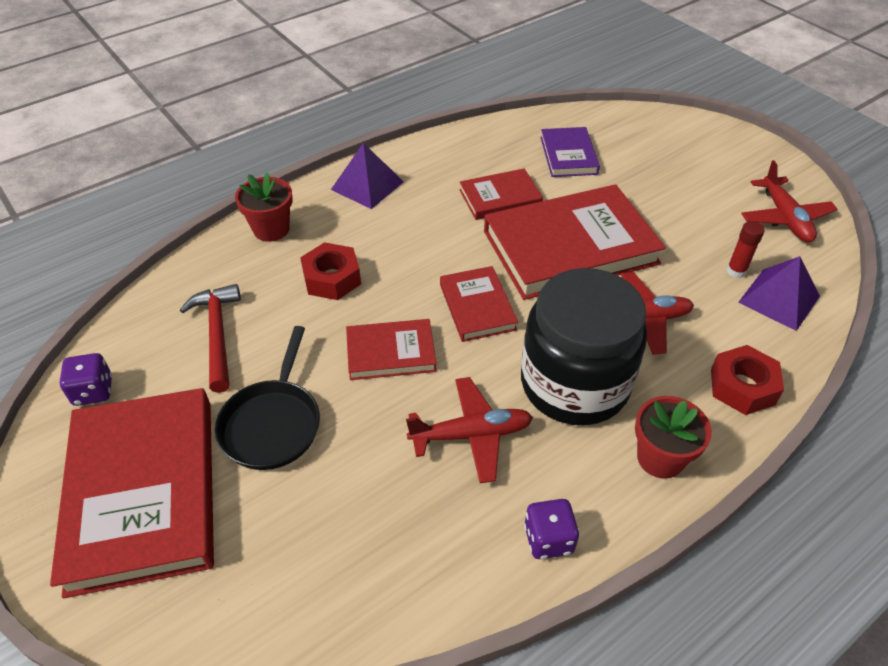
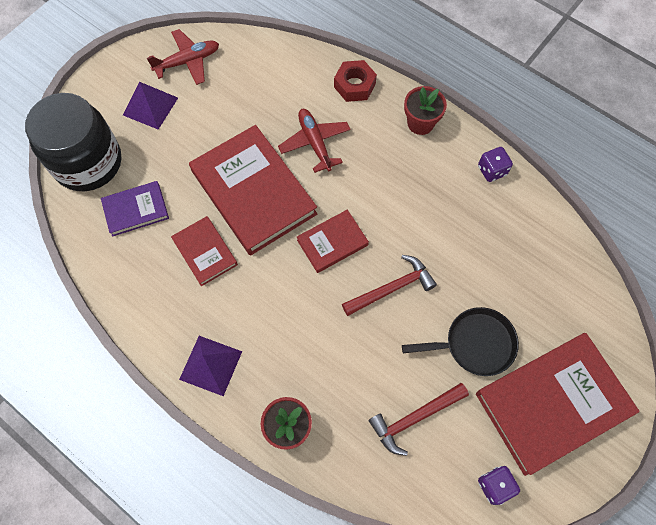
camera: 105 degrees left, 20 degrees up
(332, 278) = (332, 354): red nut -> none
(391, 352) = (392, 288): red book -> red hammer
(471, 435) = (440, 222): red plane -> none
(574, 384) = (382, 172): black jar -> black jar (88, 162)
(736, 271) = (252, 89): red glue stick -> none
(779, 299) = (273, 66): purple pyramid -> purple pyramid (150, 106)

